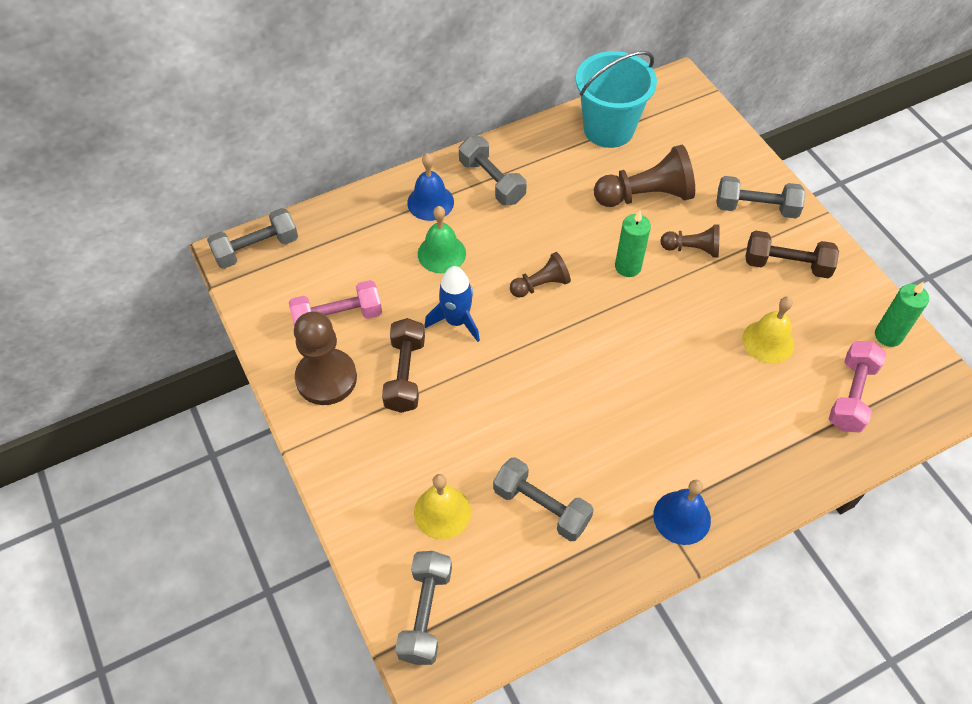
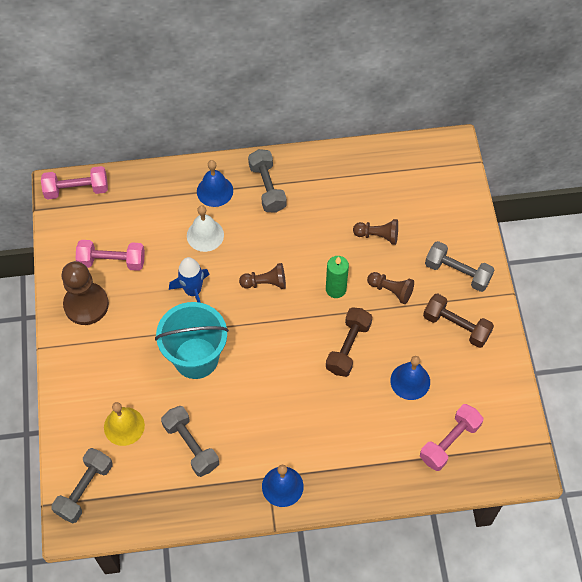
camera: 20 degrees right, 5 degrees up
(256, 249) = (76, 189): grey dumbbell -> pink dumbbell
(405, 374) = (140, 320): brown dumbbell -> brown dumbbell (348, 347)
(441, 253) = (205, 235): green bell -> white bell
(608, 129) = (377, 170): turquoise bucket -> turquoise bucket (196, 358)
(646, 195) = (378, 236): brown pawn -> brown pawn, size x0.58
(768, 341) = (410, 381): yellow bell -> blue bell
(888, 335) = (503, 406): green candle -> none

